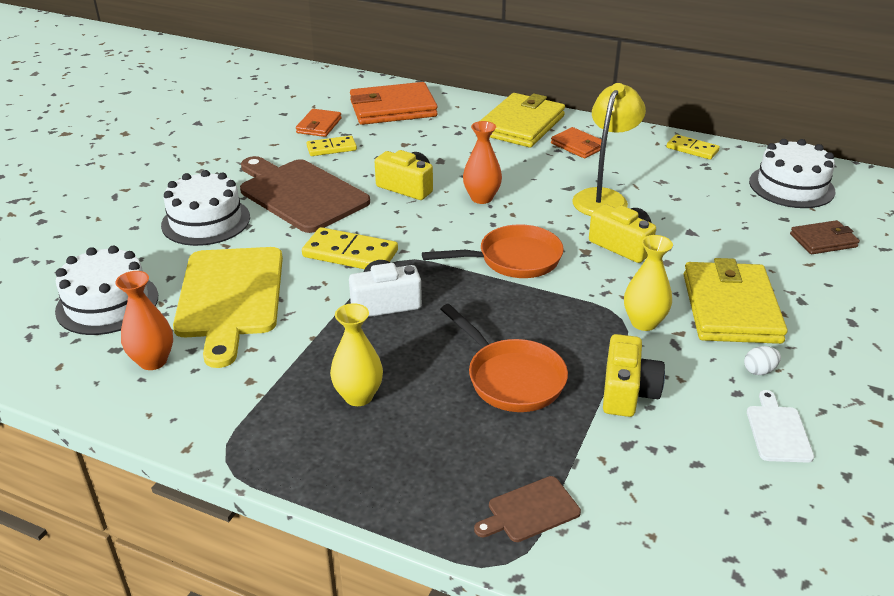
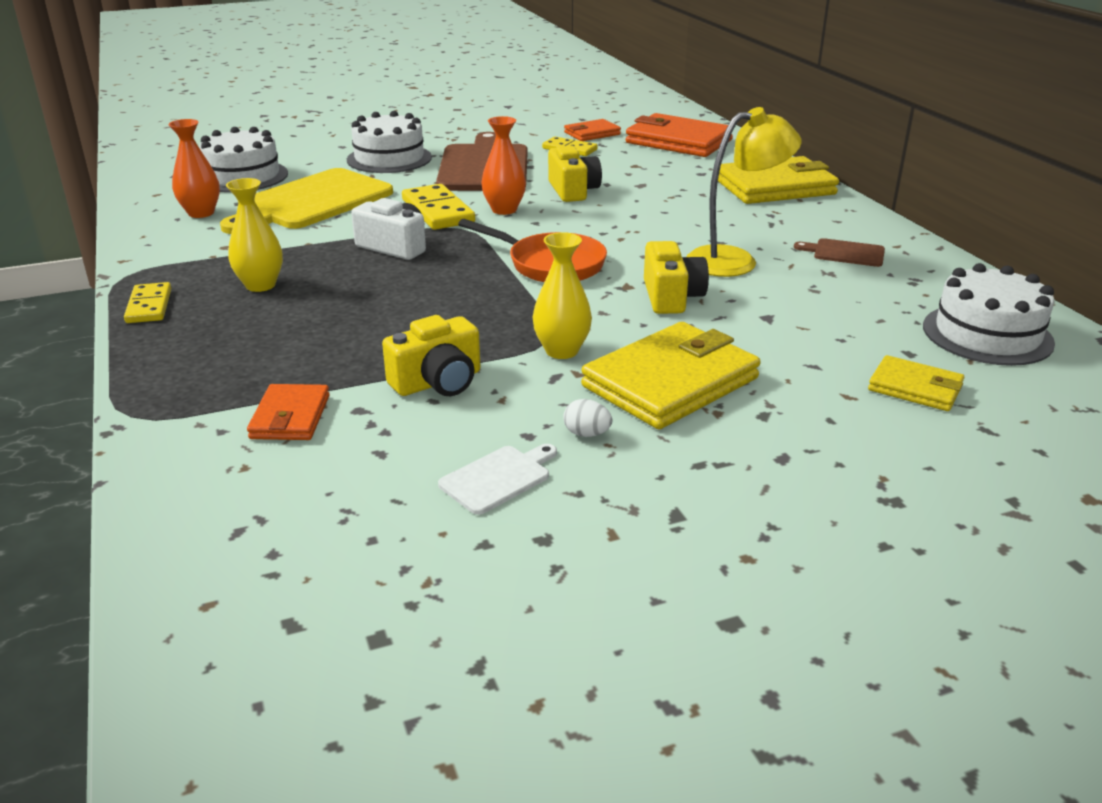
camera: 45 degrees right, 5 degrees down
(481, 198) = (618, 219): orange vase -> orange vase (504, 210)
(511, 378) = (375, 327): orange pan -> none
(530, 511) = (208, 401): brown cutting board -> brown cutting board (845, 253)
(578, 146) = (799, 218): orange wallet -> orange wallet (290, 417)
(692, 149) = (928, 264): yellow domino -> yellow domino (149, 306)
(823, 241) = (915, 388): brown wallet -> yellow wallet

